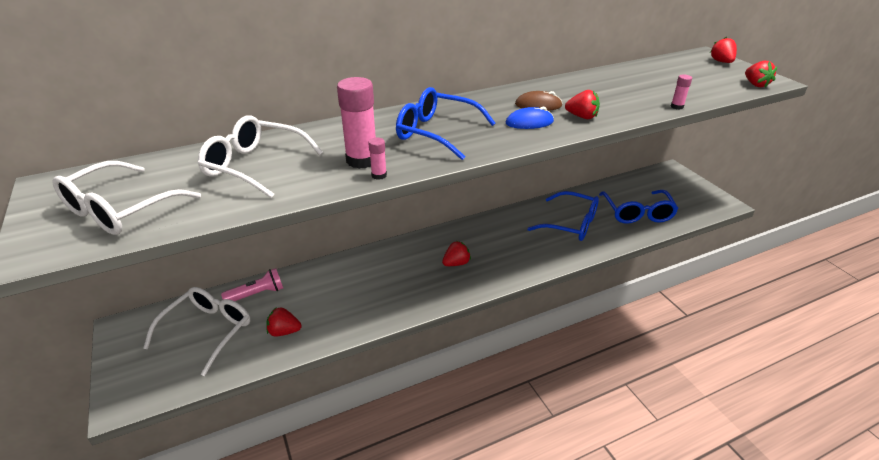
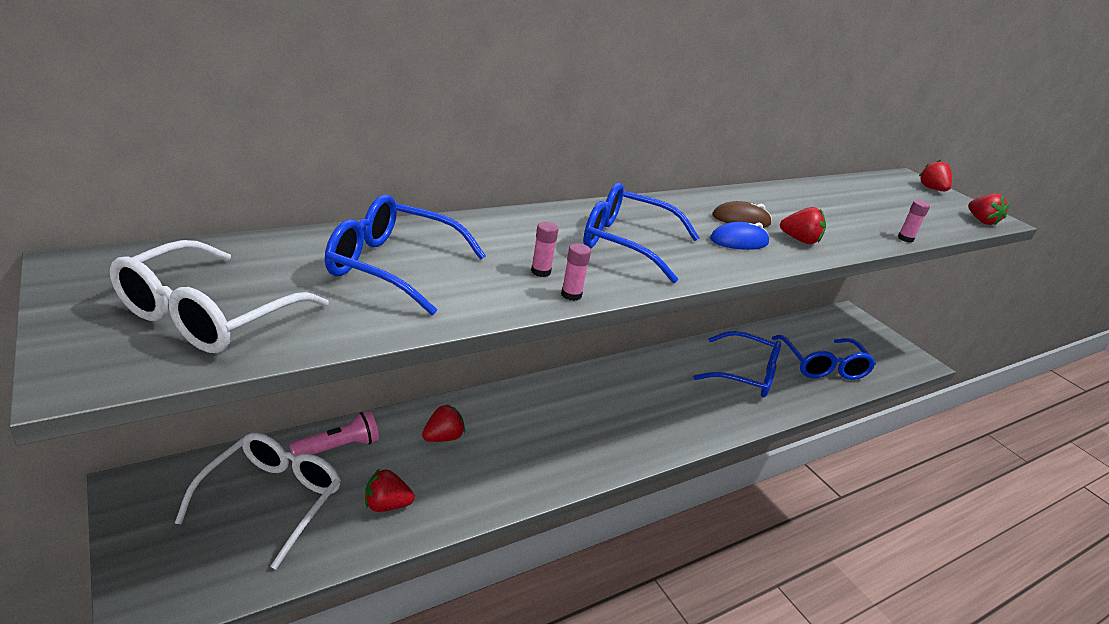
camera: 10 degrees left, 5 degrees down
(254, 166) = (392, 266): white glasses -> blue glasses
(362, 160) = (540, 272): pink glue stick -> pink glue stick, size x0.46
(456, 263) = (610, 418): red strawberry -> red strawberry (443, 437)

